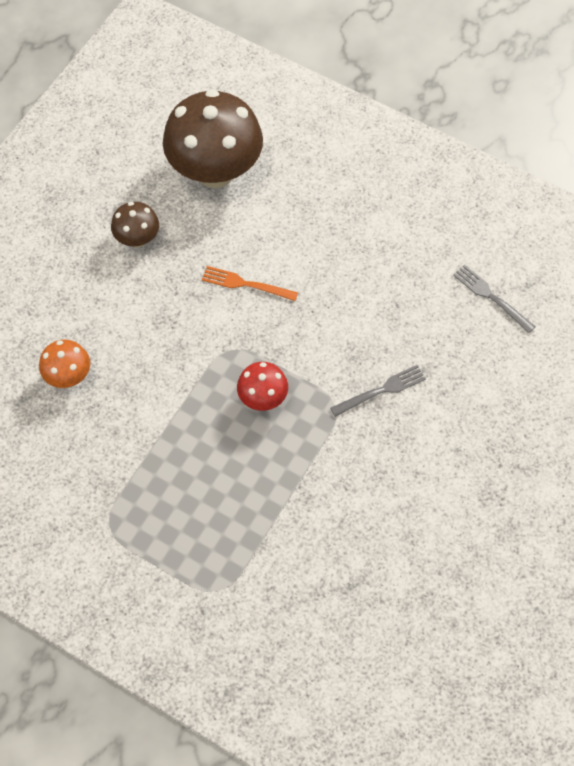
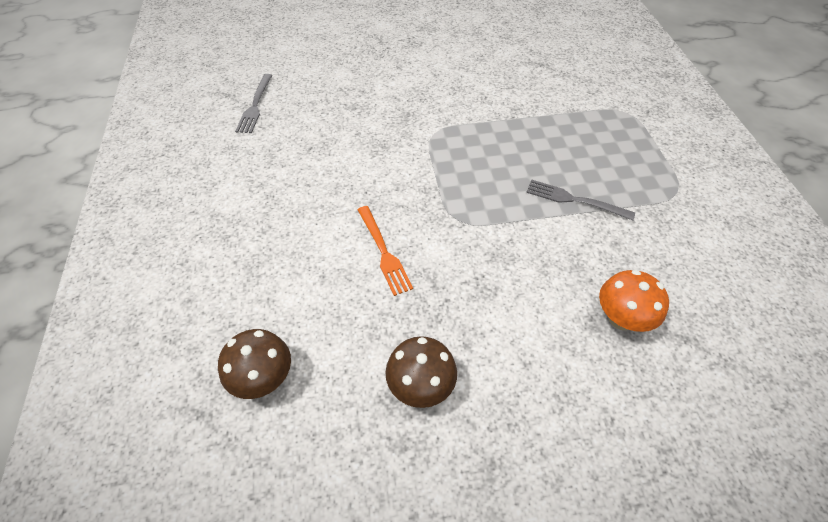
camera: 130 degrees left, 10 degrees down
(215, 171) = (264, 378): brown mushroom -> brown mushroom, size x0.48
(263, 398) = (475, 173): red mushroom -> none
(382, 390) = (394, 118): grey fork -> grey fork (574, 200)

